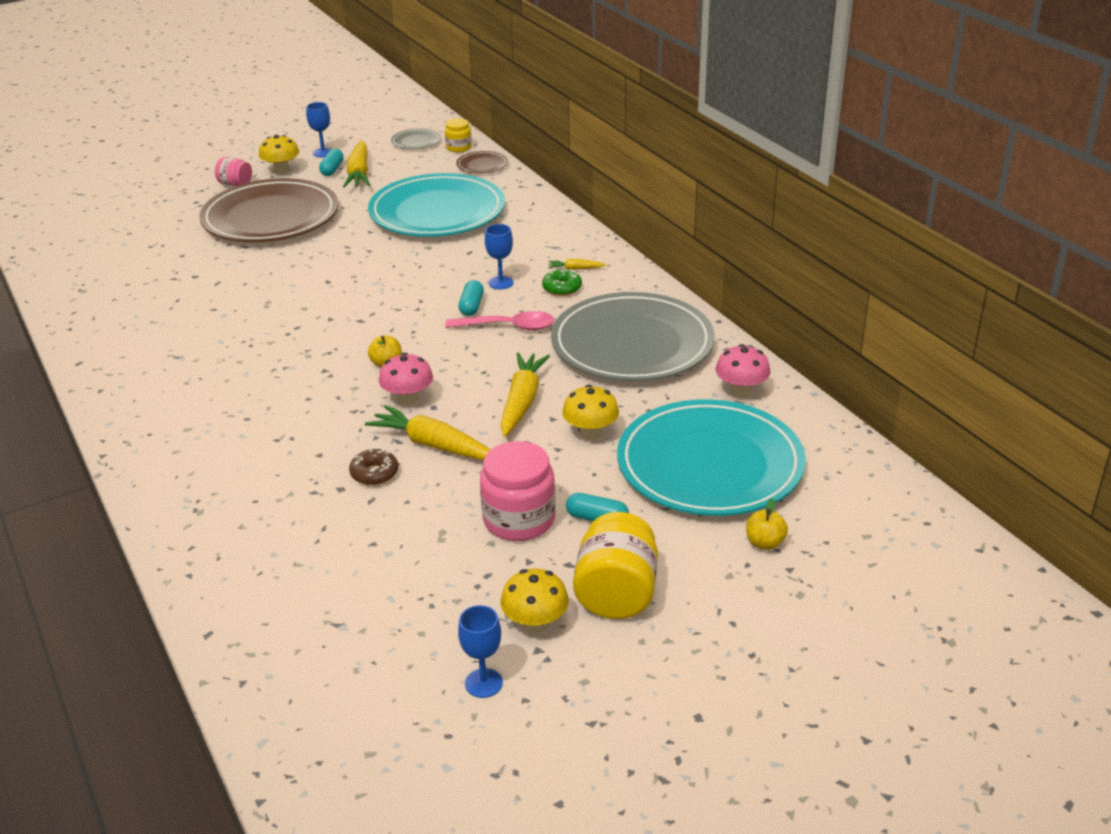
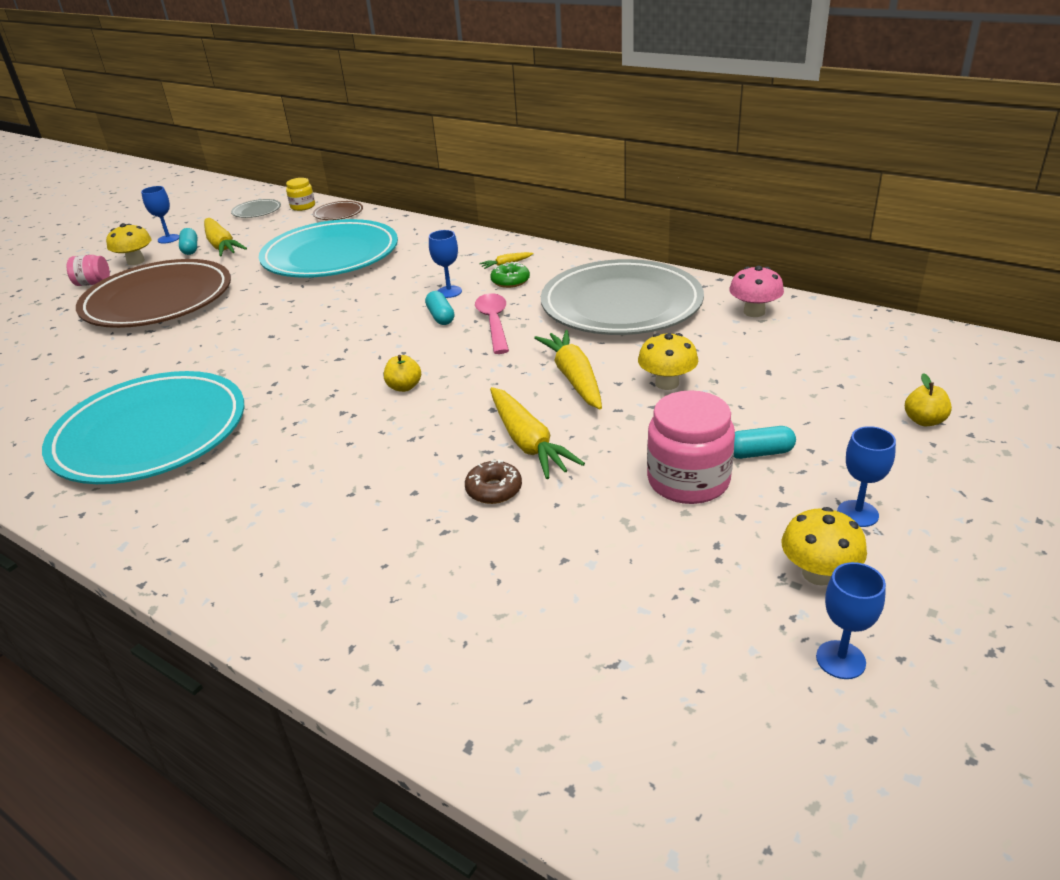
camera: 25 degrees left, 0 degrees up
(408, 399) = (458, 410): pink mushroom -> none
(433, 445) = (527, 442): yellow carrot -> yellow carrot turned 120 degrees counterclockwise
(508, 327) = (493, 323): pink spoon -> pink spoon turned 75 degrees counterclockwise
(616, 594) = (857, 513): yellow jar -> blue goblet
(710, 465) = (800, 375): turquoise plate -> turquoise plate (150, 434)

